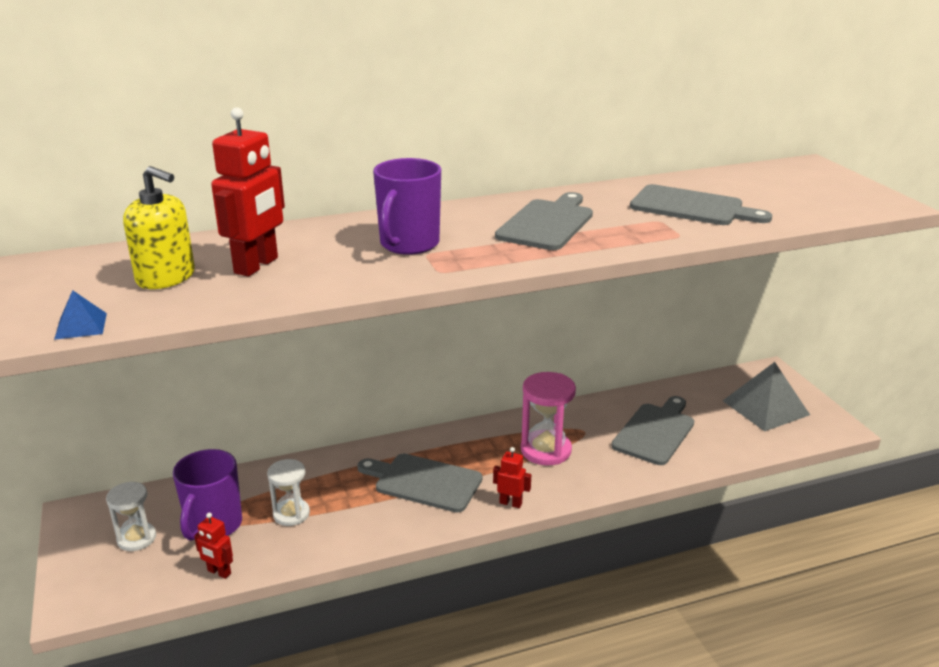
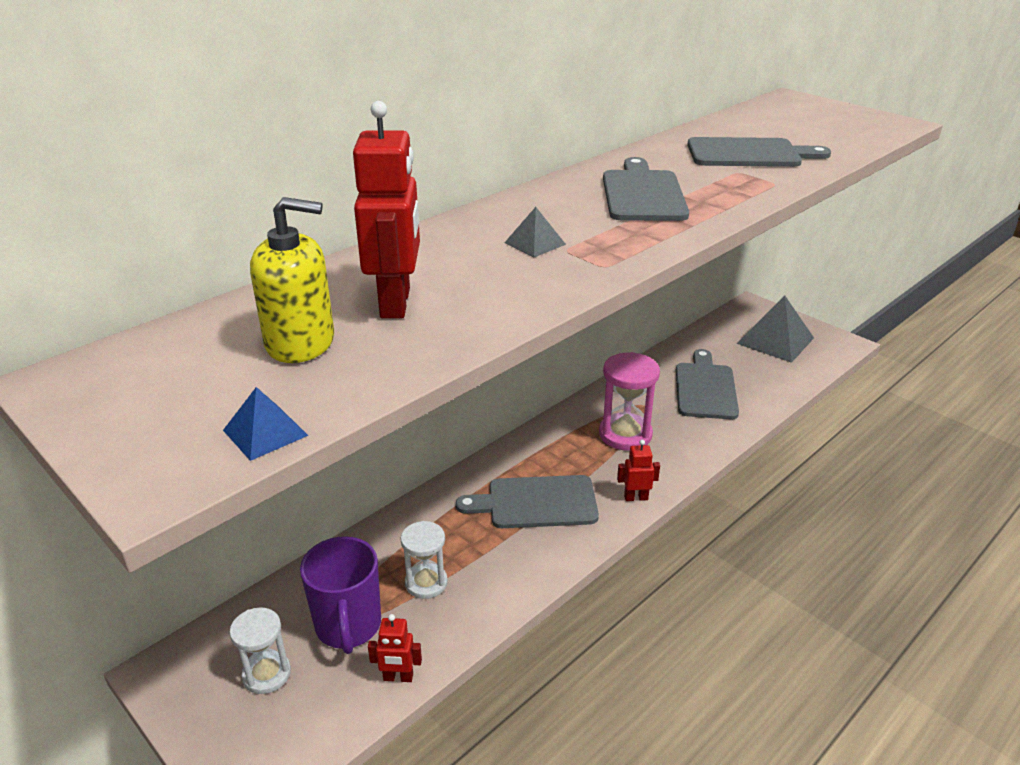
camera: 25 degrees left, 5 degrees up
(408, 244) = (535, 243): purple mug -> grey pyramid

